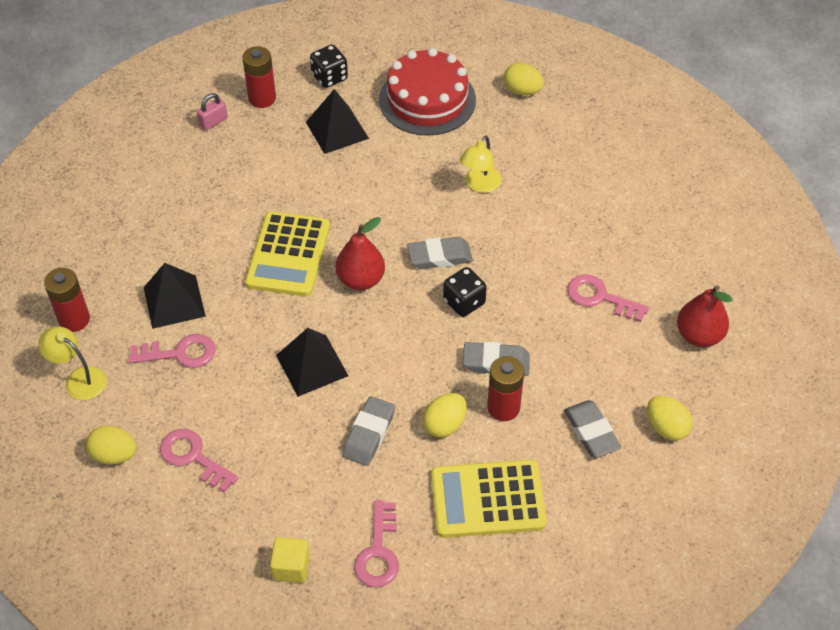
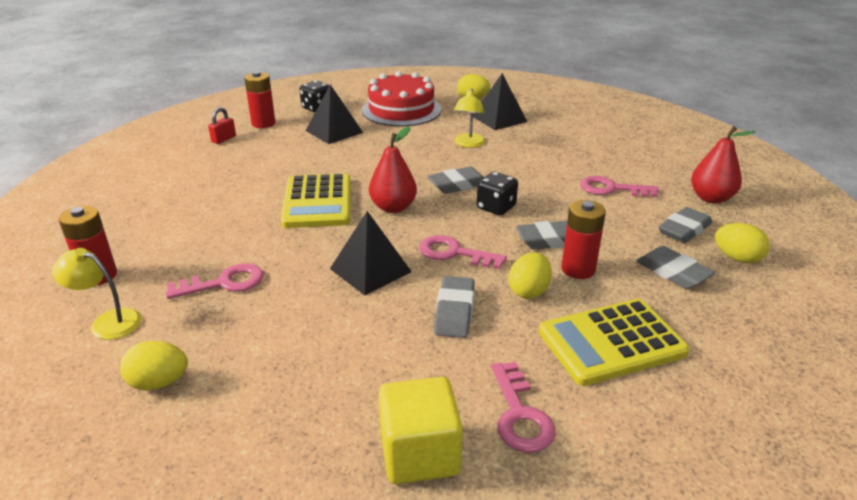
camera: 15 degrees left, 20 degrees down
(174, 301) = (210, 247): black pyramid -> black pyramid (499, 119)
(193, 457) = (260, 367): pink key -> pink key (454, 253)
(213, 122) = (224, 139): pink padlock -> red padlock
(291, 567) = (419, 453): yellow cube -> yellow cube, size x1.60
(638, 377) = (684, 230): none -> grey eraser

